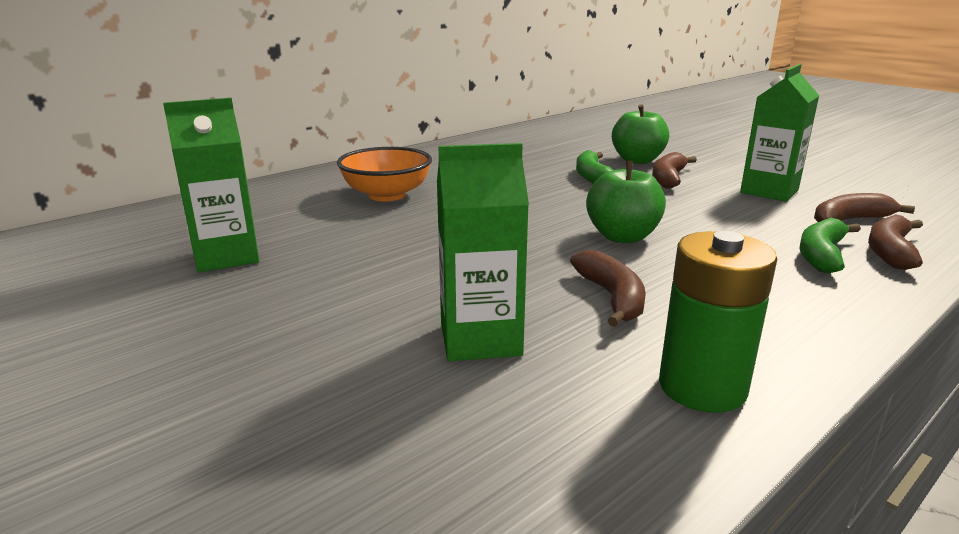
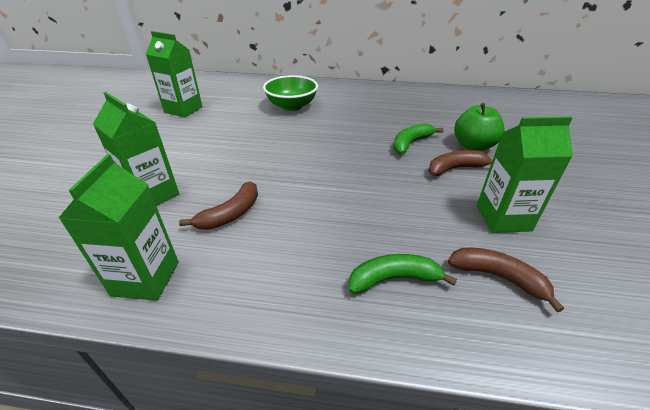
camera: 50 degrees right, 15 degrees up
(387, 195) = (291, 106): orange bowl -> green bowl
(622, 237) = (322, 188): green apple -> none
(702, 387) = (146, 278): green battery -> green carton
(889, 251) = (451, 317): brown banana -> none

